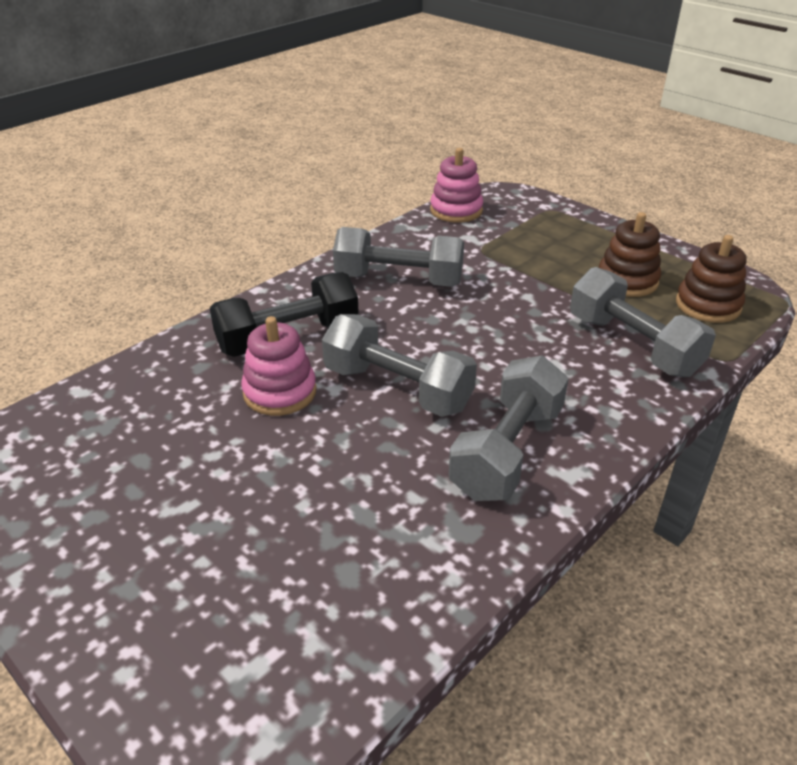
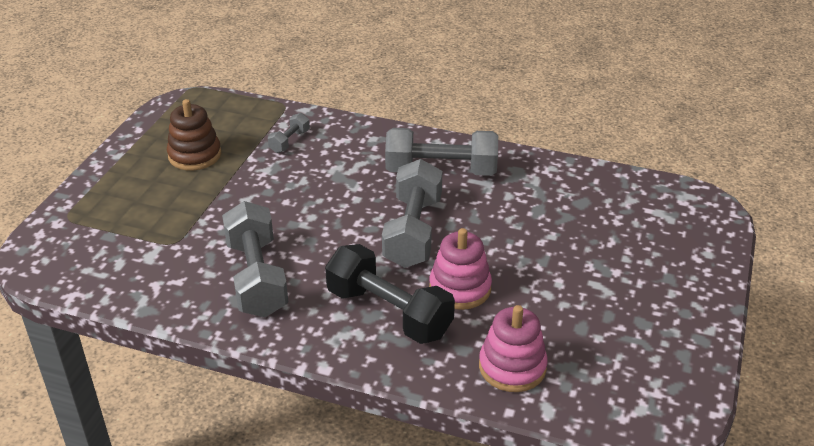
camera: 115 degrees left, 0 degrees up
(456, 210) = (89, 280): pink stacking toy -> pink stacking toy (512, 367)
(633, 345) = (289, 141): grey dumbbell -> grey dumbbell, size x0.47
(708, 305) = (215, 117): brown stacking toy -> none

